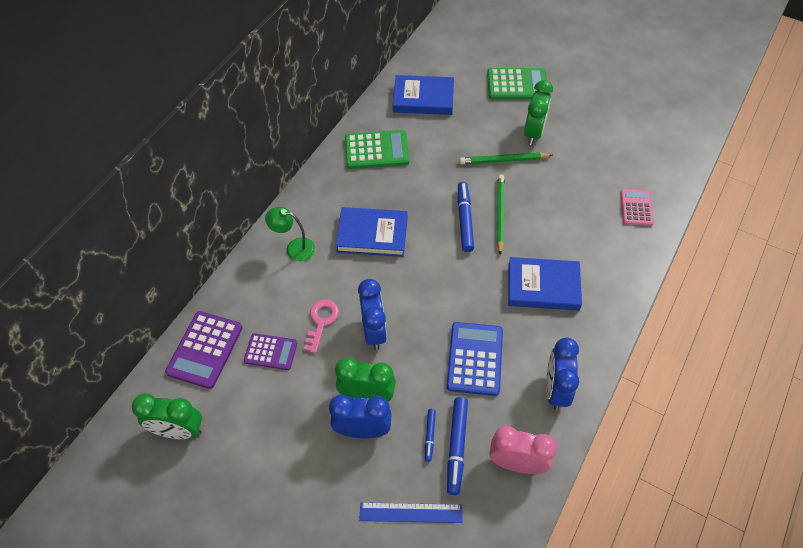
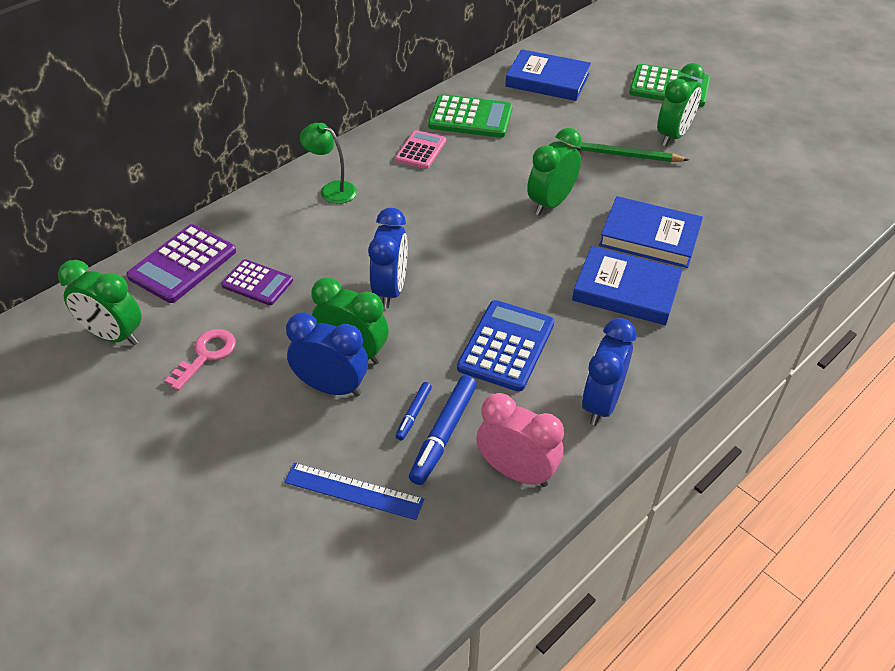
camera: 15 degrees right, 10 degrees down
(321, 321) = (331, 266): pink key -> pink key (206, 355)
(372, 235) = (430, 195): blue book -> blue book (649, 237)
(464, 220) = (551, 203): blue marker -> green clock
(500, 214) = (598, 206): green pencil -> none
(636, 208) = (782, 234): pink calculator -> pink calculator (421, 150)

